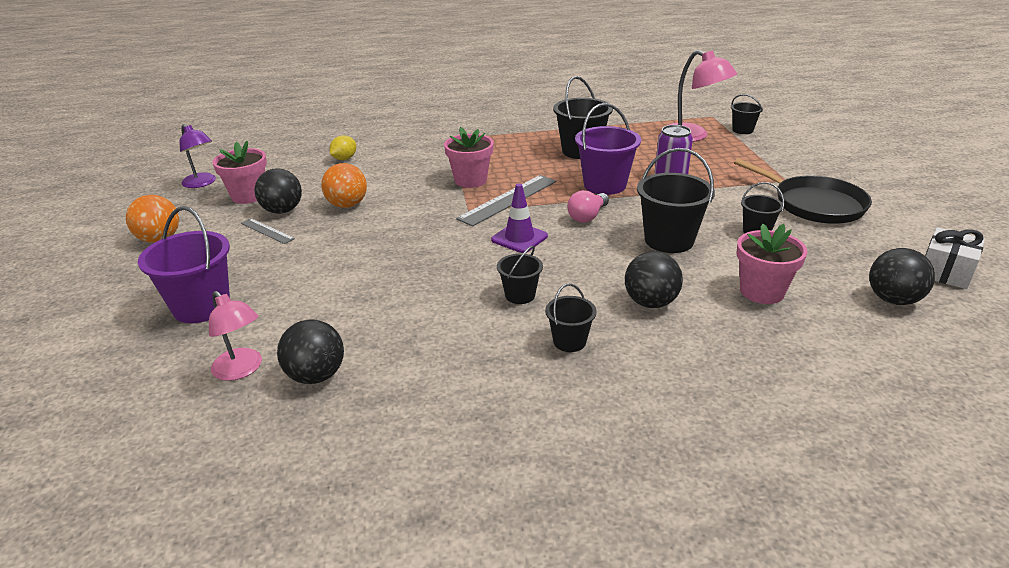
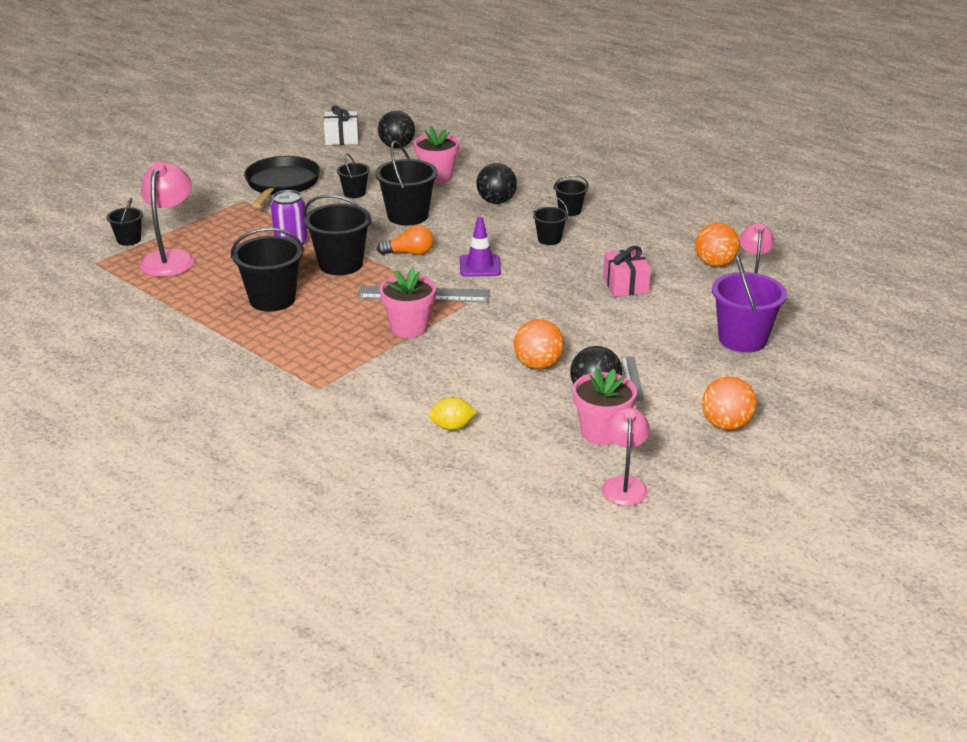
camera: 130 degrees left, 0 degrees up
(202, 183) = (624, 484): purple lamp -> pink lamp
(316, 375) = (715, 264): black ball -> orange ball
(375, 294) = (625, 285): none -> pink gift
(587, 216) = (409, 253): pink light bulb -> orange light bulb
(605, 185) = (341, 264): purple bucket -> black bucket

